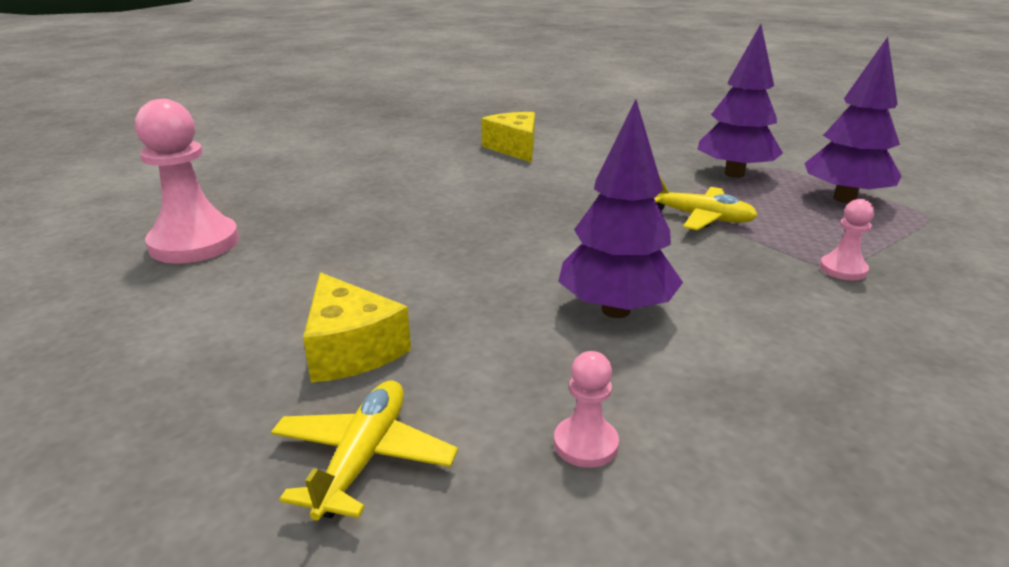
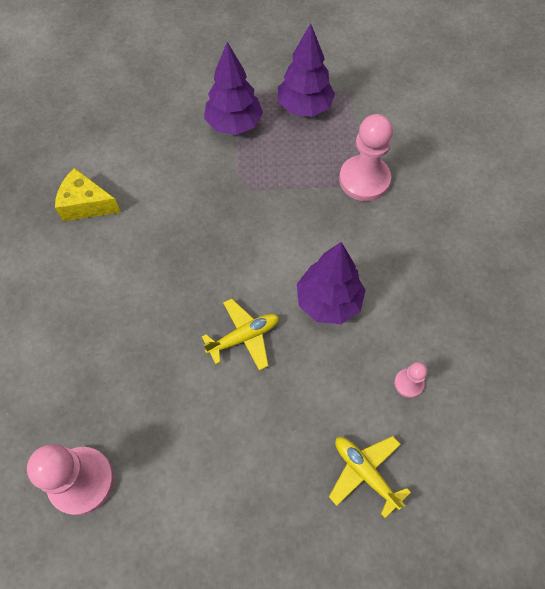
camera: 55 degrees left, 35 degrees up
(351, 349) = (279, 440): yellow cheese -> none
(700, 217) = (271, 189): yellow plane -> yellow plane (244, 337)
(843, 269) = (364, 180): pink pawn -> pink pawn, size x2.06

